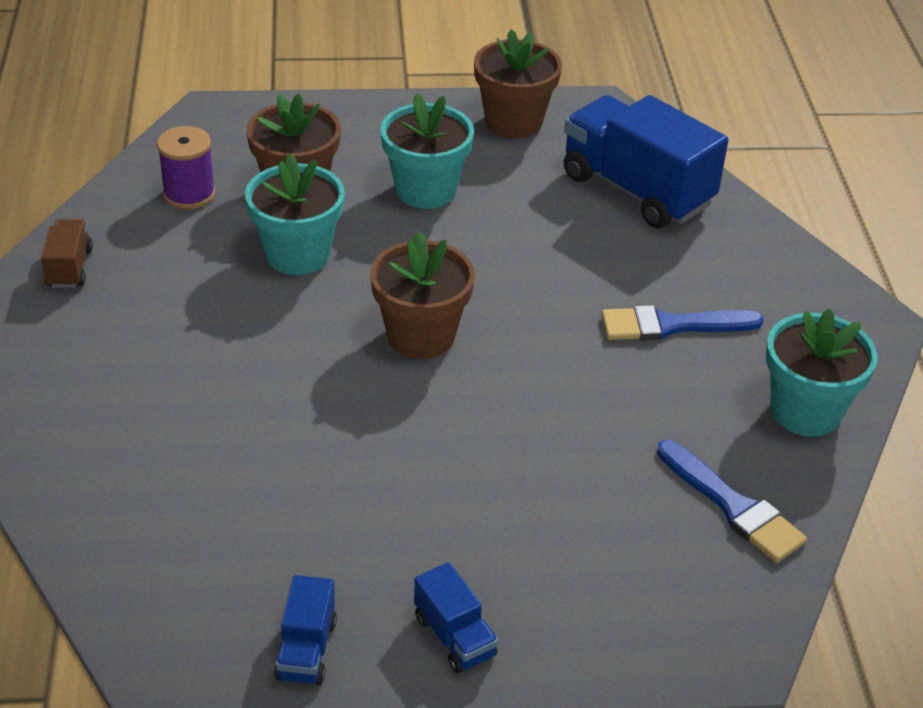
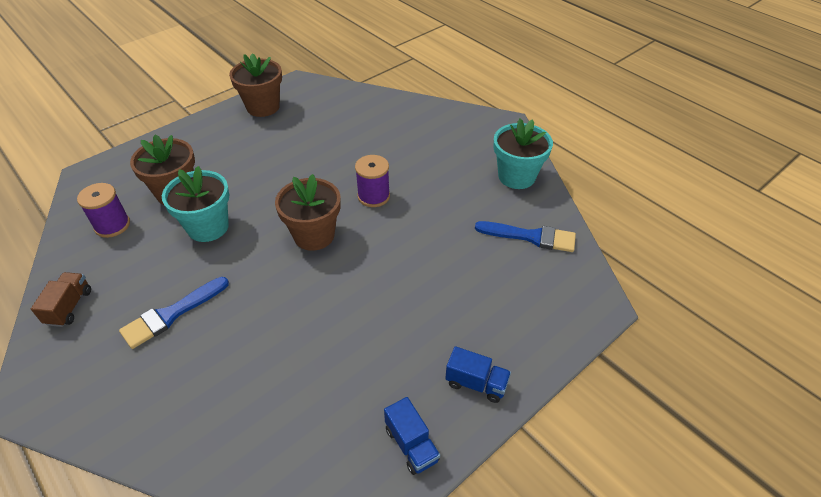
camera: 35 degrees left, 5 degrees up
(69, 268) = (69, 307): brown truck -> brown truck turned 45 degrees clockwise
(425, 190) = (248, 160): turquoise flower pot -> none
(552, 326) = (373, 196): none -> purple spool
(636, 190) = (351, 113): blue truck -> none
(671, 326) = (425, 168): blue brush -> blue brush (171, 314)

